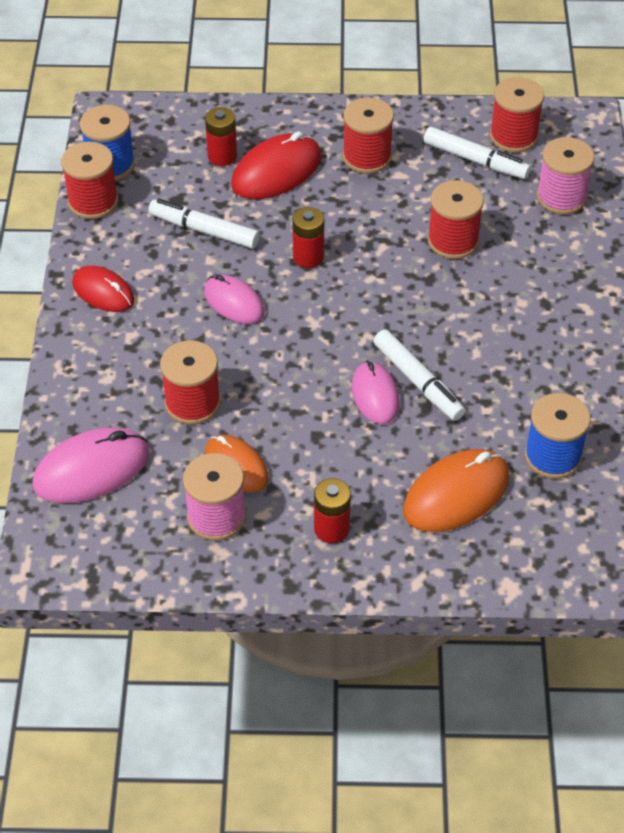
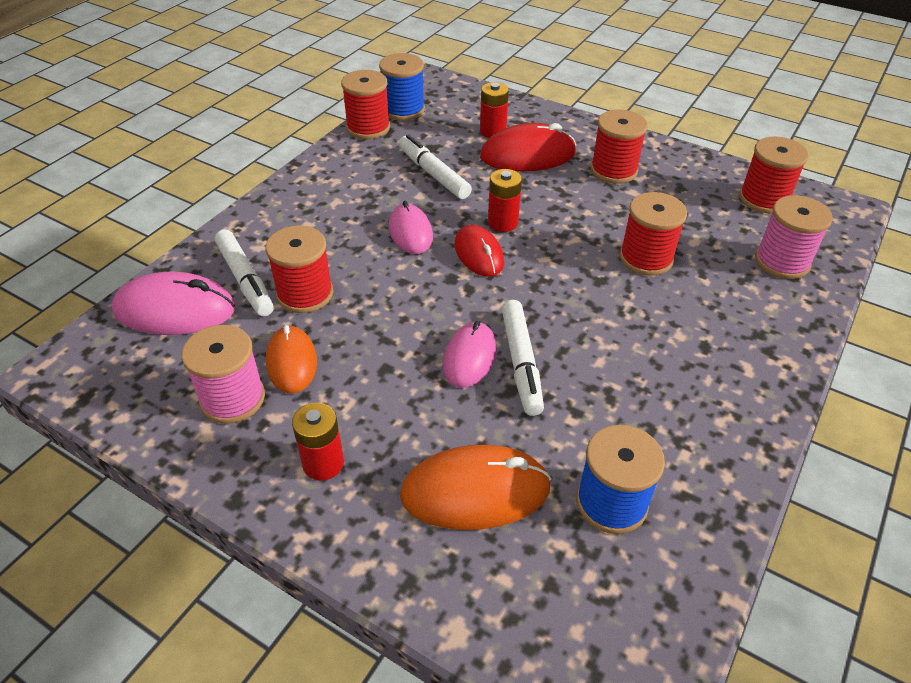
camera: 30 degrees right, 5 degrees down
(103, 292) = (316, 186): red mouse -> red mouse (479, 254)
(475, 160) = (713, 205): white marker -> white marker (245, 279)

